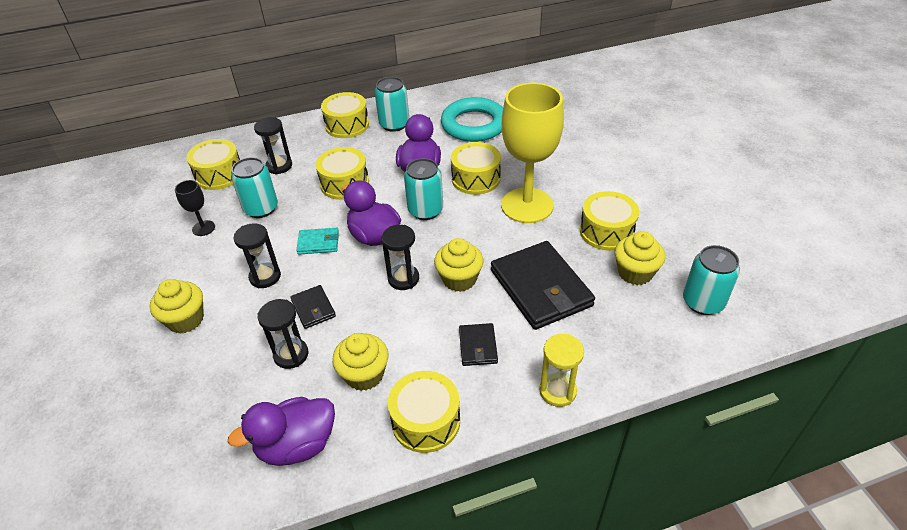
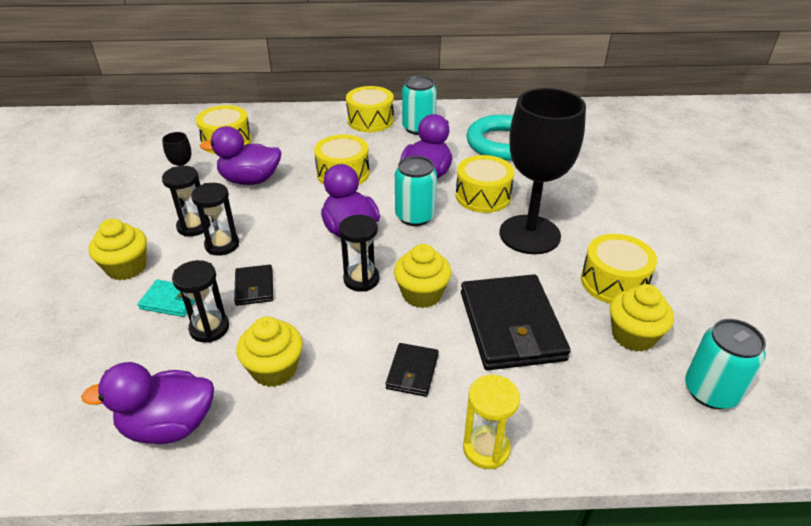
camera: 15 degrees right, 5 degrees down
(261, 209) = (250, 180): turquoise can -> purple duck
(279, 166) = (286, 145): black hourglass -> black hourglass (193, 226)
(318, 243) = (290, 224): turquoise wallet -> turquoise wallet (171, 300)
(426, 421) = (318, 439): yellow drum -> none
(527, 205) = (529, 234): yellow goblet -> black goblet

